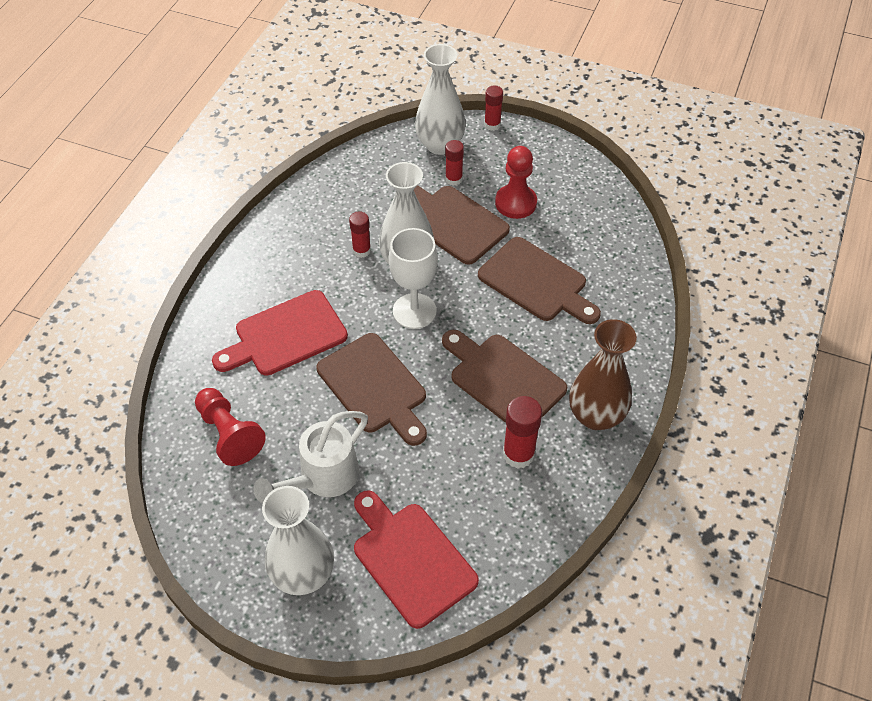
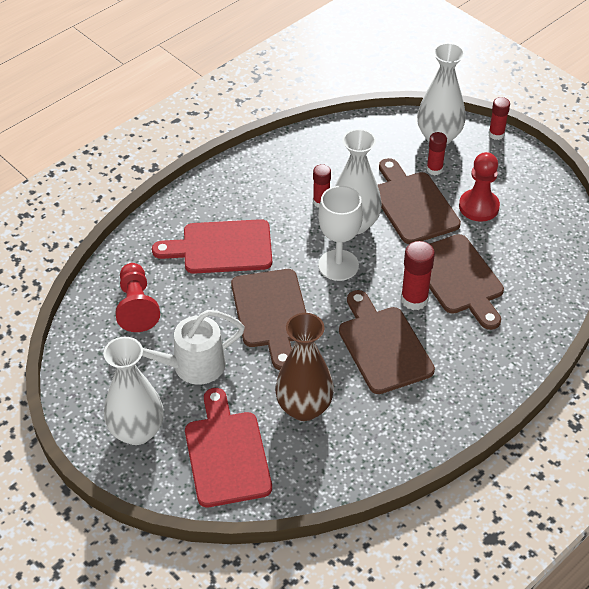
camera: 25 degrees right, 5 degrees down
(518, 454) = (361, 409): red glue stick -> red glue stick (414, 299)
(596, 416) = (446, 404): brown vase -> brown vase (304, 408)

